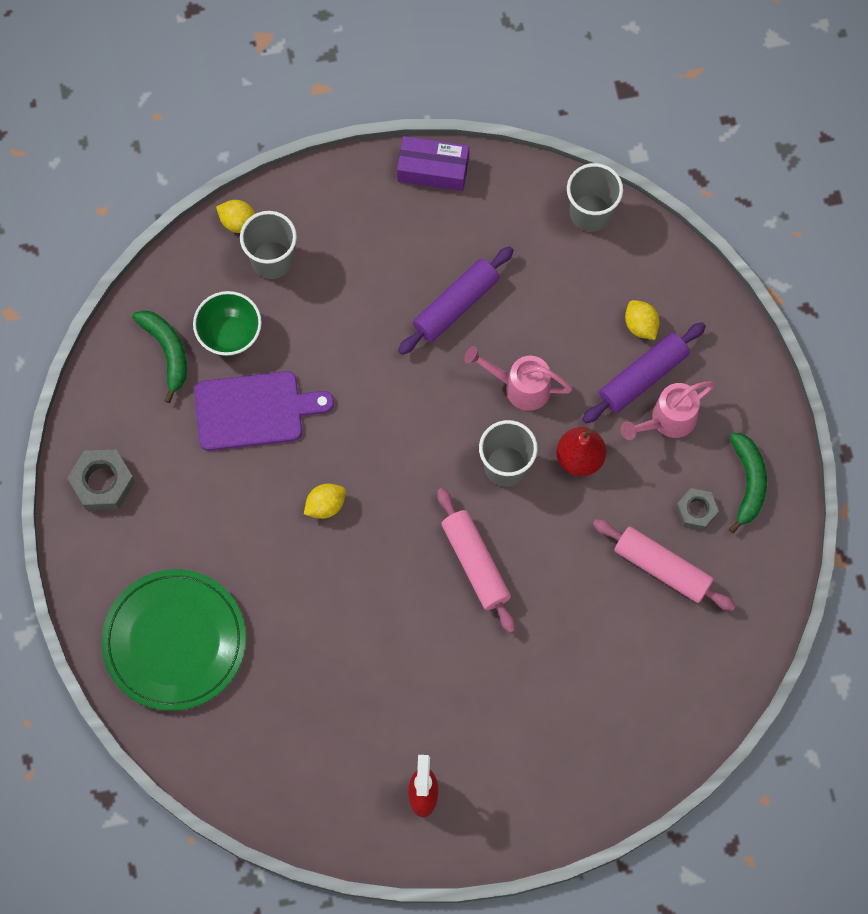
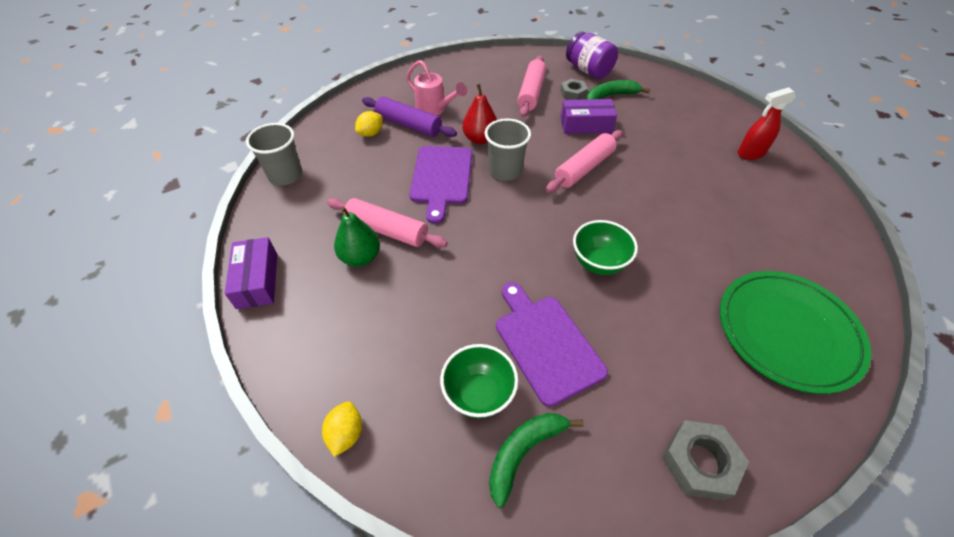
camera: 110 degrees left, 20 degrees down
(272, 260) = (383, 383): grey cup -> none
(325, 505) = (598, 263): yellow lemon -> green bowl
(426, 270) = (360, 257): none -> green pear
(456, 305) = (387, 230): purple rolling pin -> pink rolling pin
(520, 387) = (441, 178): pink watering can -> purple cutting board
(560, 609) = (586, 125): none -> purple box
(692, 681) = (588, 70): none -> purple jar
(696, 510) = (487, 88): grey nut -> grey nut (573, 93)
(748, 482) = (459, 74): green banana -> green banana (610, 96)

